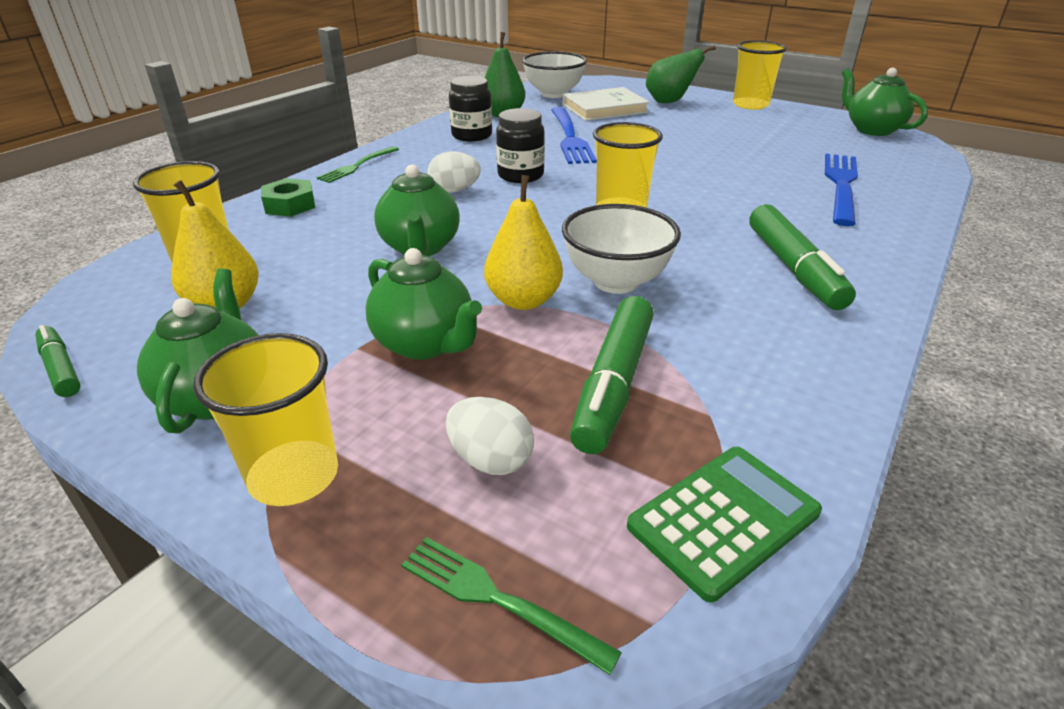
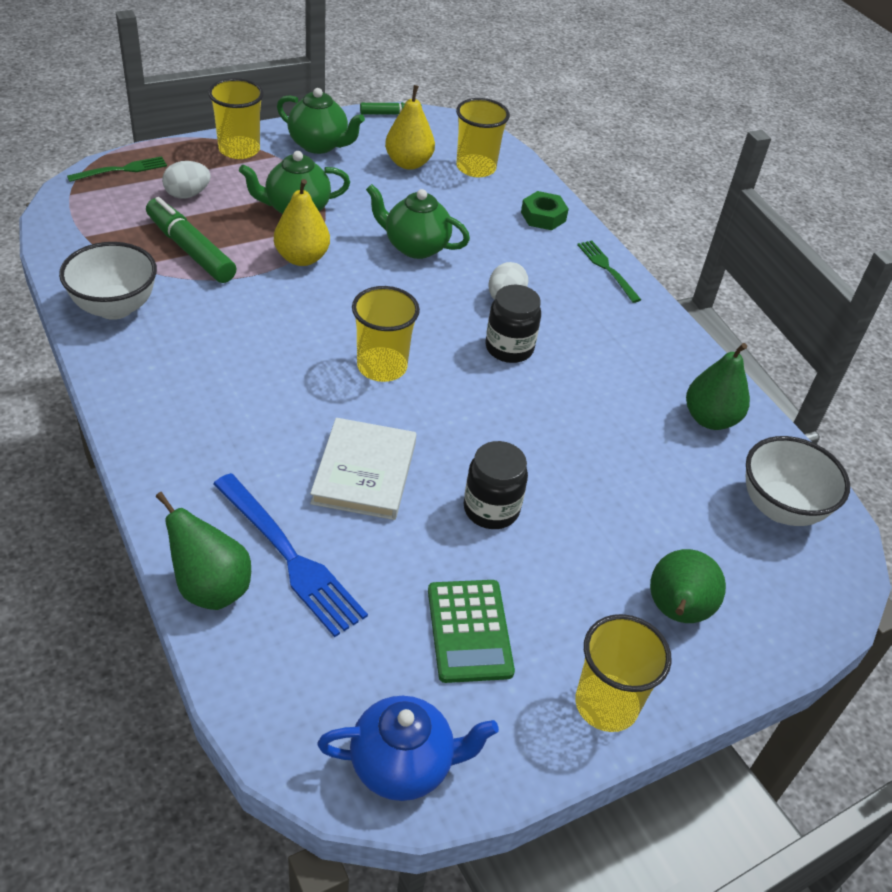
camera: 115 degrees right, 10 degrees up
(472, 135) = (647, 365): black jar -> black jar (491, 509)
(570, 138) = (589, 432): blue fork -> none
(604, 108) = (684, 522): white book -> white book (364, 473)
(616, 281) = (281, 304): white bowl -> white bowl (115, 307)
(723, 519) = (80, 232): green calculator -> green calculator (469, 631)
(793, 268) = (203, 397): green marker -> none
(872, 130) = (403, 765): green teapot -> blue teapot
(912, 198) = (210, 588): none -> green pear

